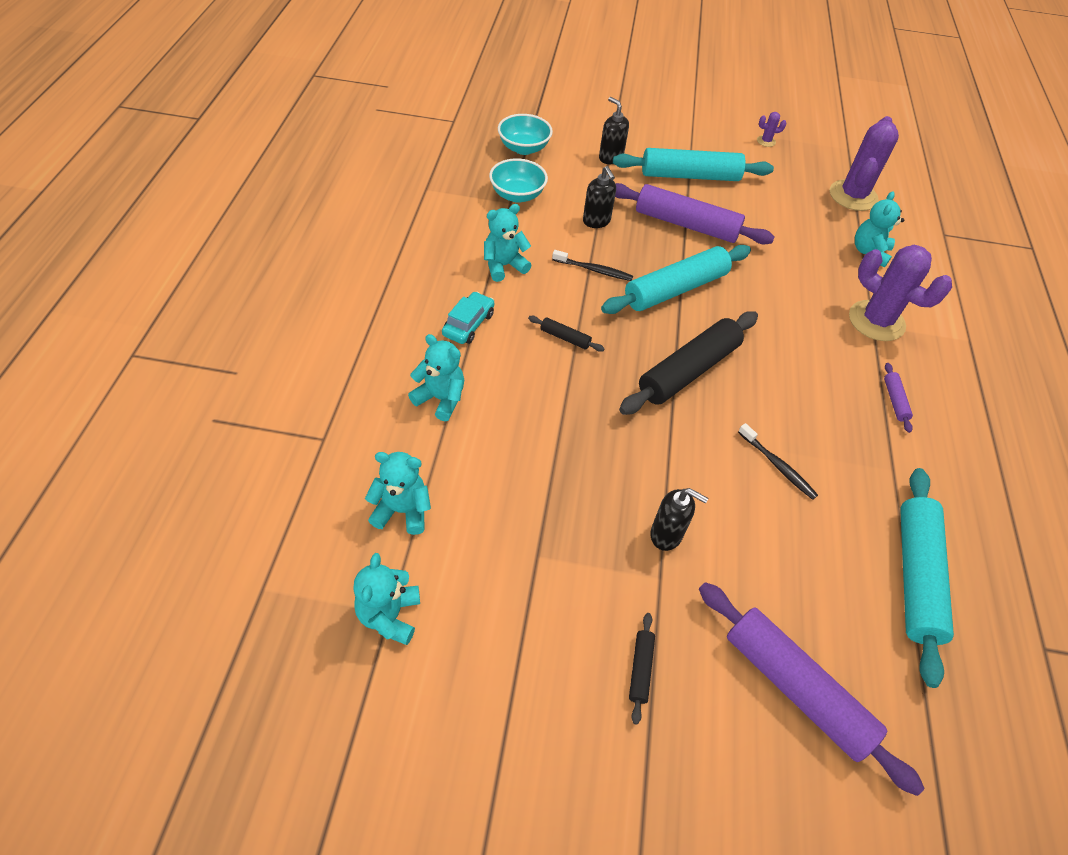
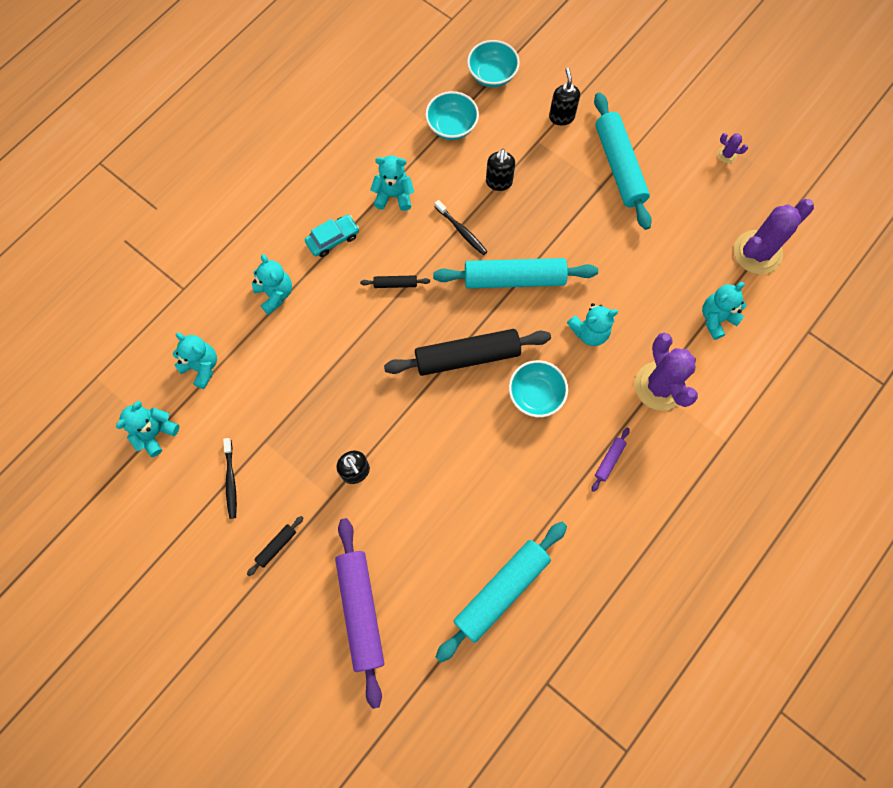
camera: 35 degrees right, 20 degrees up
(565, 338) = (395, 284): black rolling pin -> black rolling pin turned 60 degrees counterclockwise
(686, 224) = (574, 218): purple rolling pin -> none
(690, 176) = (619, 166): turquoise rolling pin -> turquoise rolling pin turned 45 degrees clockwise
(777, 466) = (472, 464): black toothbrush -> black toothbrush (231, 481)
(779, 304) = (589, 332): none -> turquoise teddy bear
(780, 375) = (536, 394): none -> turquoise bowl

